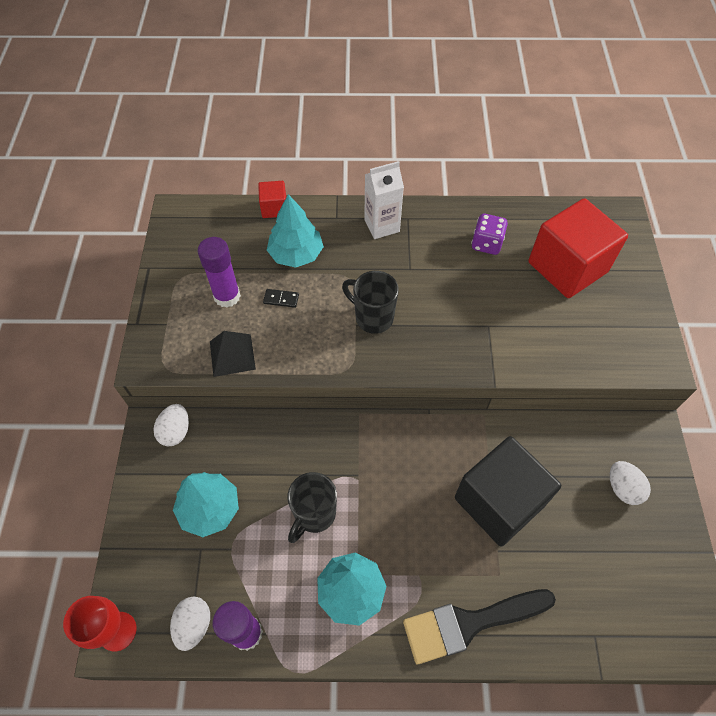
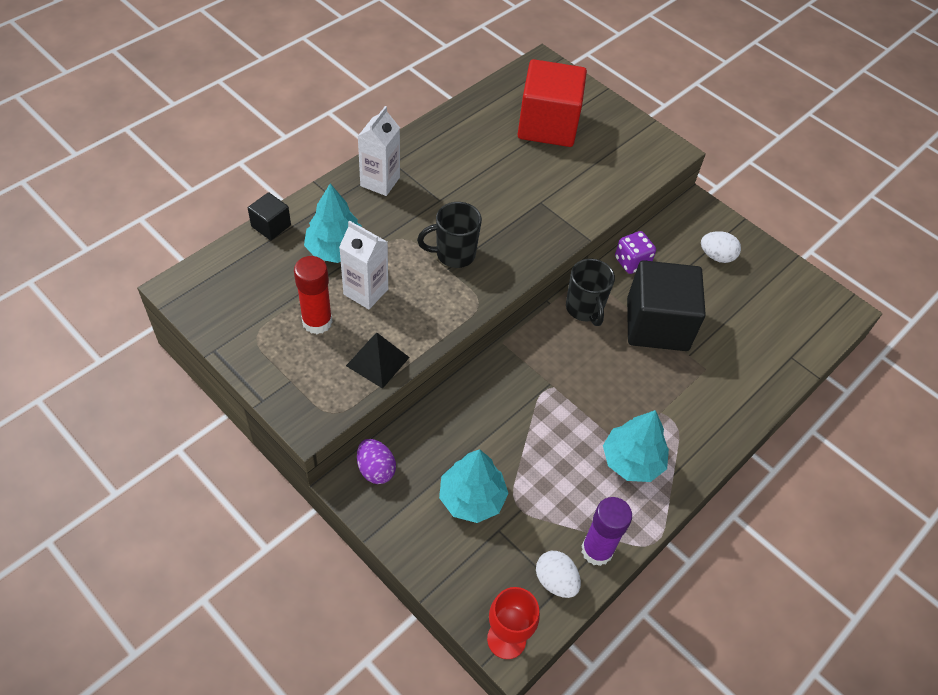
camera: 50 degrees left, 5 degrees down
(175, 431) = (376, 469): white egg -> purple egg
(227, 296) = (317, 322): purple glue stick -> red glue stick
(274, 208) = (271, 226): red cube -> black cube
(281, 299) = (366, 292): black domino -> white carton
(314, 514) = (551, 435): black mug -> black mug (584, 309)
(469, 623) = (720, 413): black brush -> none
(486, 244) = (474, 144): purple dice -> purple dice (632, 262)

